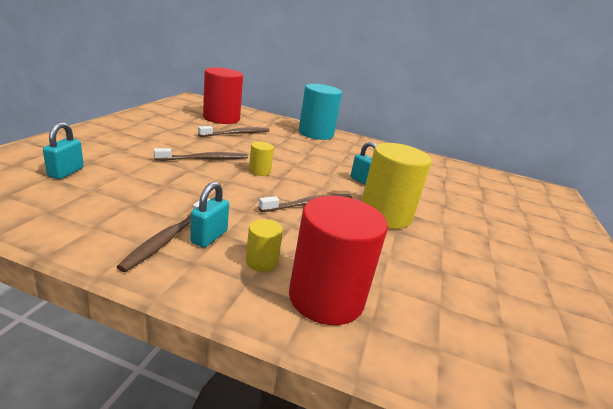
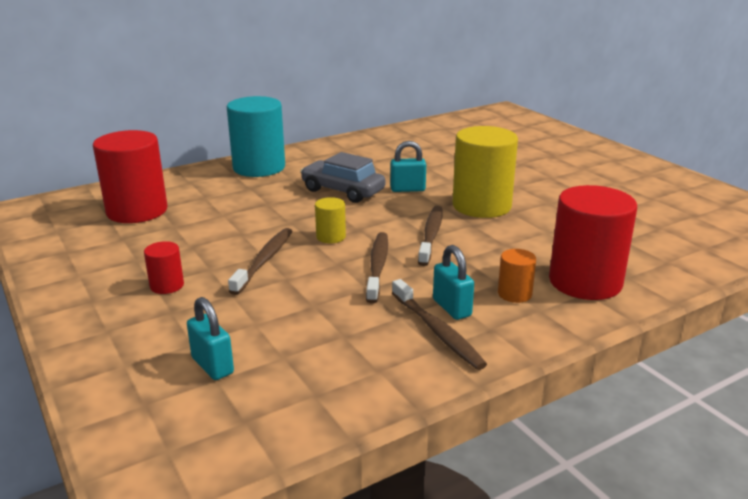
camera: 45 degrees left, 0 degrees up
(148, 142) = (167, 285): none -> red cylinder
(236, 134) = (205, 217): brown toothbrush -> brown toothbrush (377, 267)
(261, 262) = (514, 294): yellow cylinder -> orange cylinder
(326, 162) = (342, 191): none -> grey car

